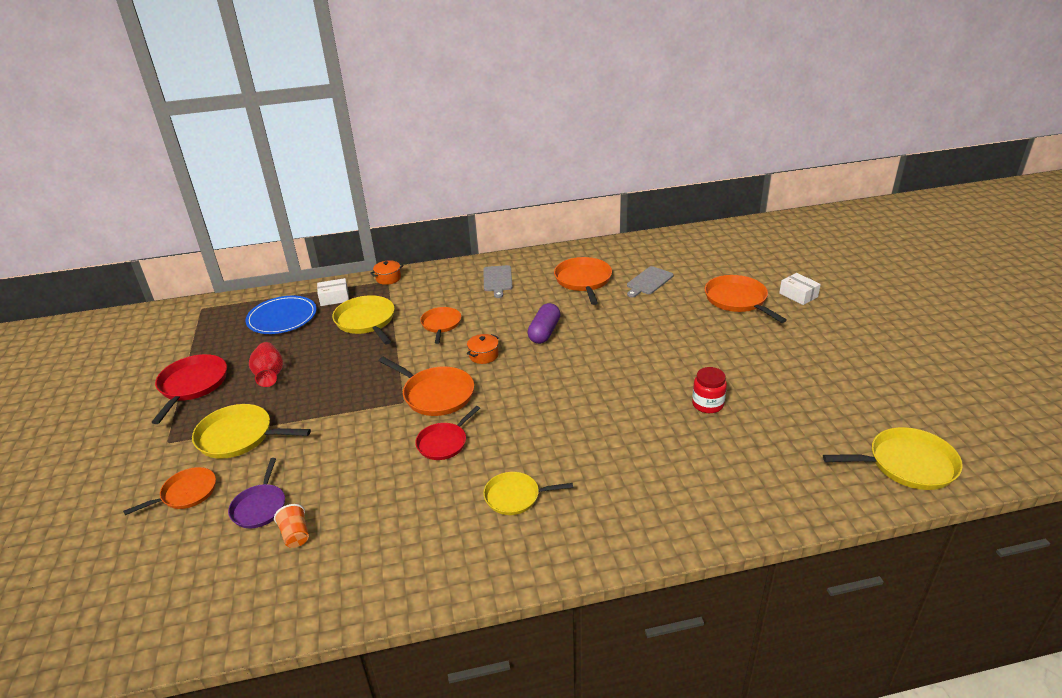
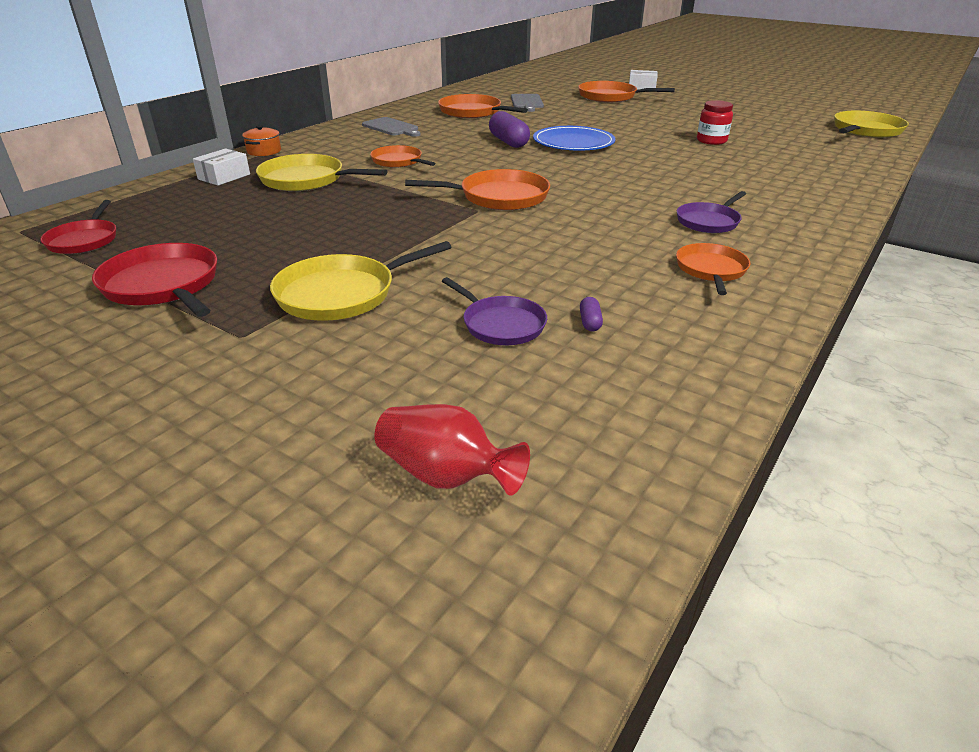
camera: 45 degrees left, 0 degrees up
(186, 493) = (378, 358): orange pan -> orange pan (711, 270)
(269, 374) = (268, 243): red vase -> red vase (445, 475)
(282, 317) = (181, 205): blue plate -> blue plate (573, 142)
(296, 535) = (590, 322): orange cup -> purple capsule
(444, 443) = (578, 218): red pan -> red pan (84, 240)
(483, 355) = (487, 166): orange pot -> none
(515, 496) = (709, 221): yellow pan -> purple pan

